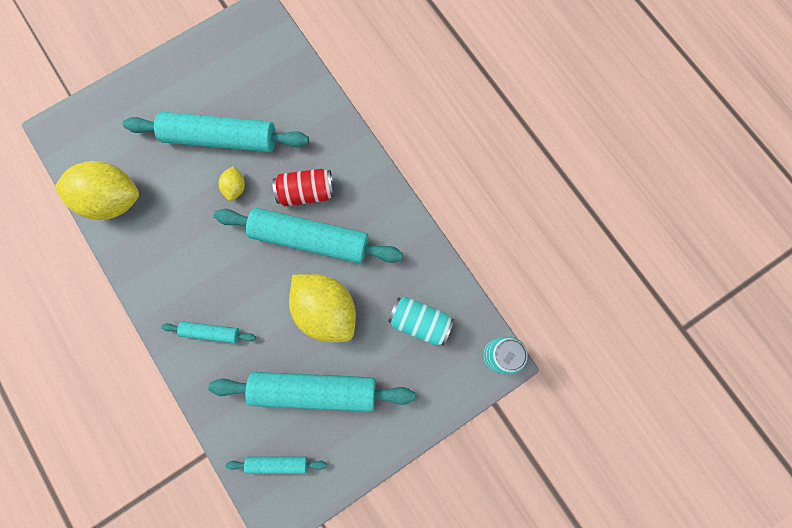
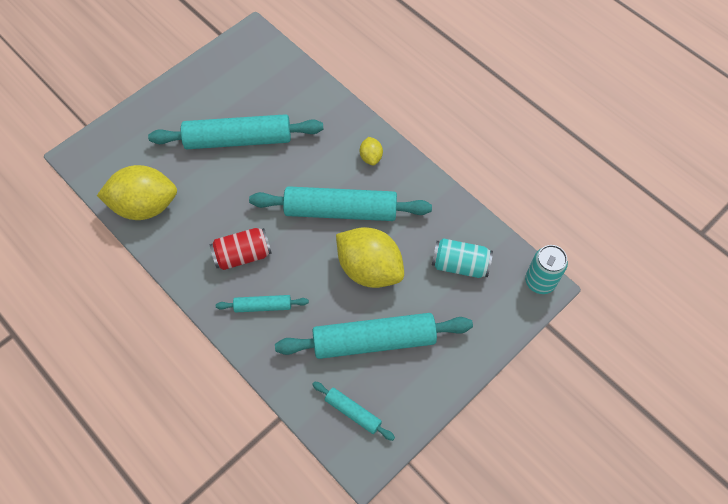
camera: 10 degrees left, 15 degrees down
(235, 188) = (260, 178): yellow lemon -> yellow lemon (371, 157)
(278, 463) = (353, 412): turquoise rolling pin -> turquoise rolling pin turned 45 degrees clockwise
(306, 192) = (328, 172): red can -> red can (243, 255)

